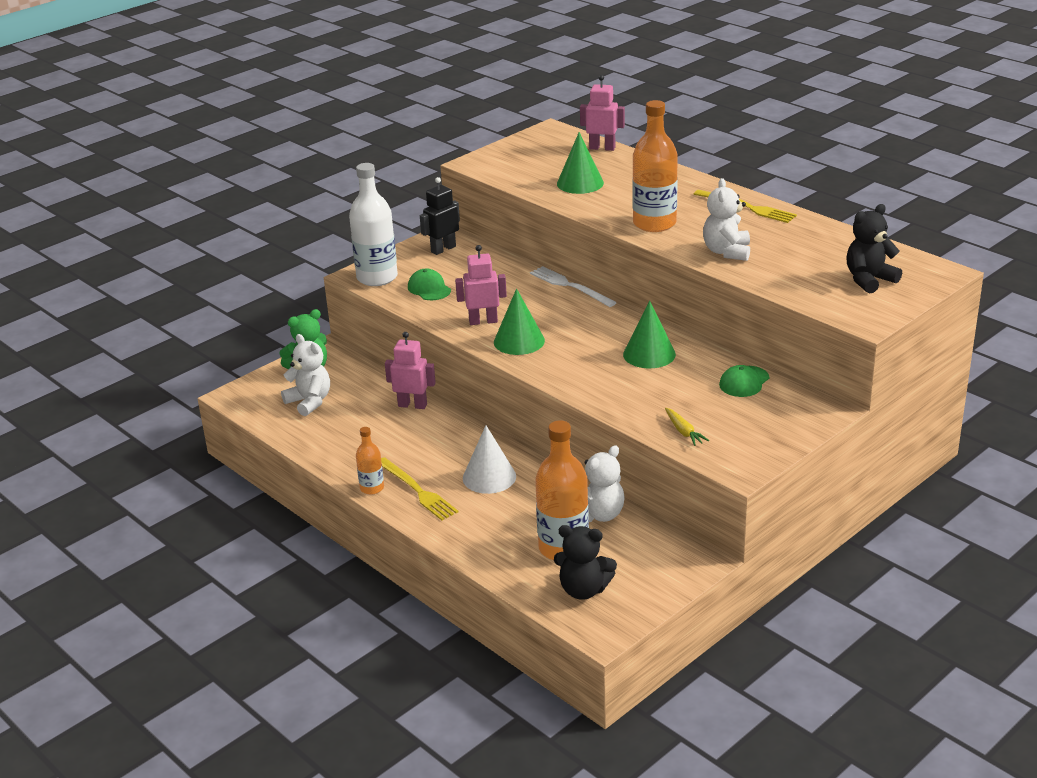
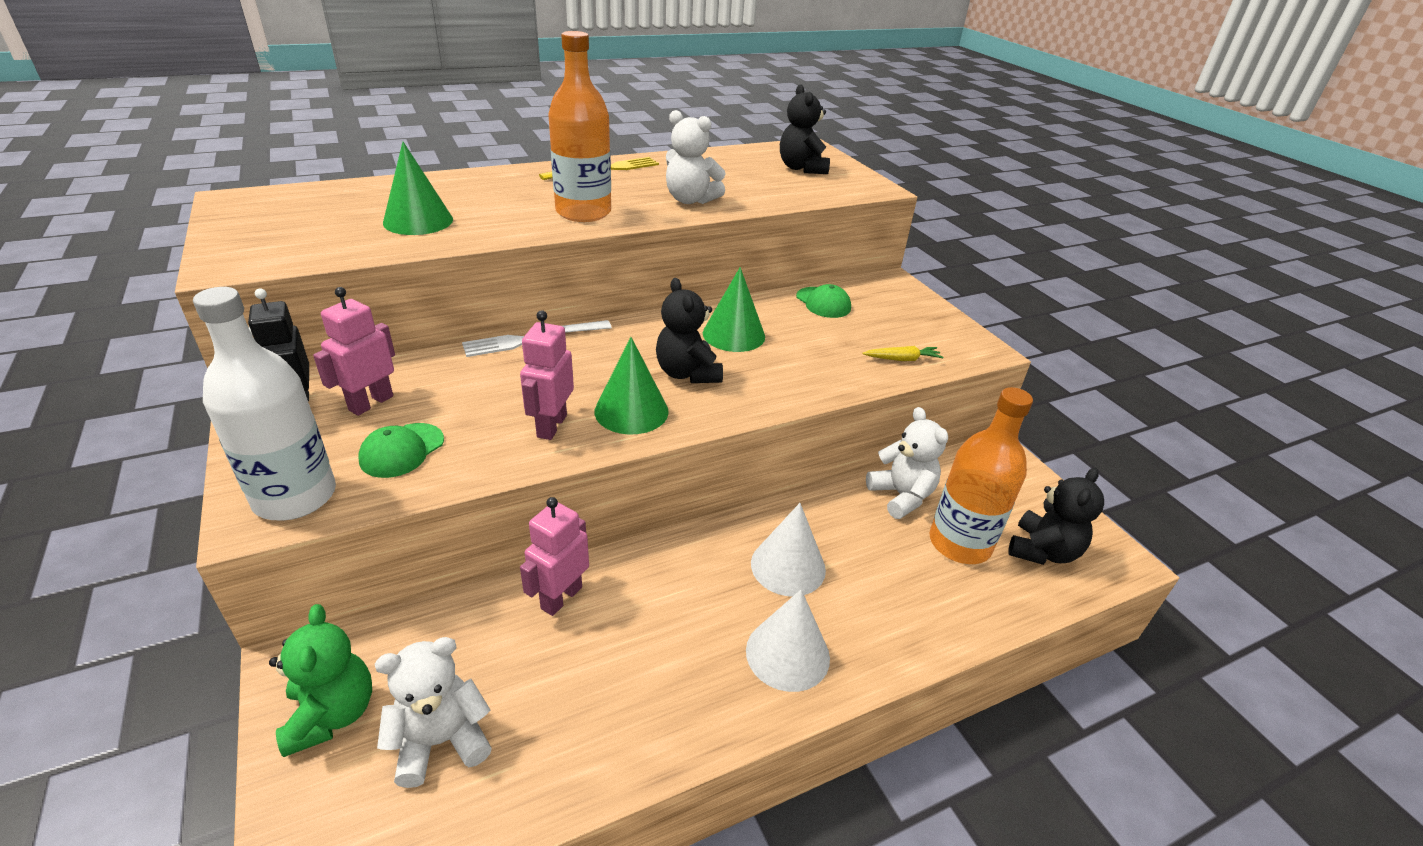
camera: 75 degrees left, 5 degrees up
(372, 488) = (757, 712): orange bottle -> none
(417, 490) = (787, 653): yellow fork -> white cone
(429, 288) = (402, 450): green cap -> green cap turned 45 degrees counterclockwise
(579, 349) = (687, 373): none -> black teddy bear
(602, 148) = (346, 188): pink robot -> pink robot (371, 403)

